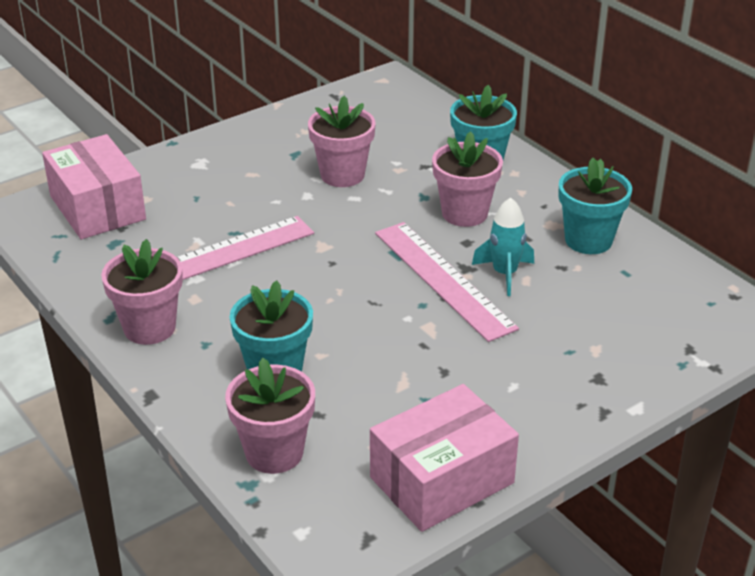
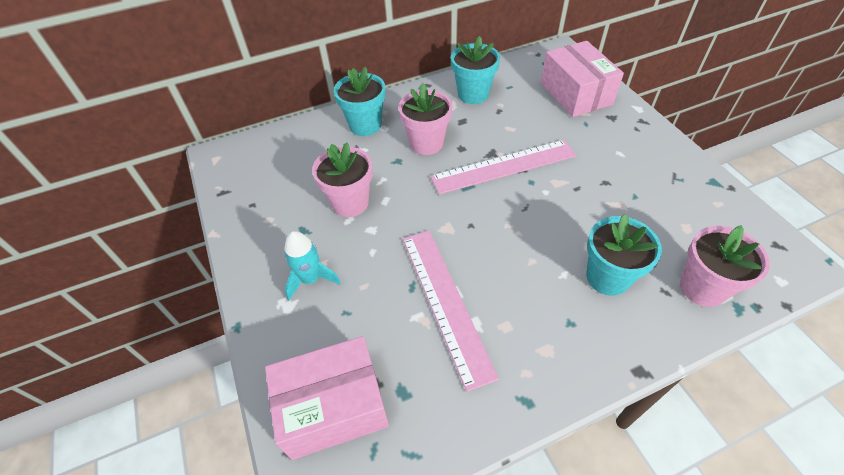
camera: 75 degrees left, 15 degrees up
(149, 328) = (546, 366): pink flower pot -> none
(442, 480) = (715, 200): pink box -> pink box (576, 93)
(505, 274) = (502, 136): turquoise rocket -> turquoise rocket (311, 279)

